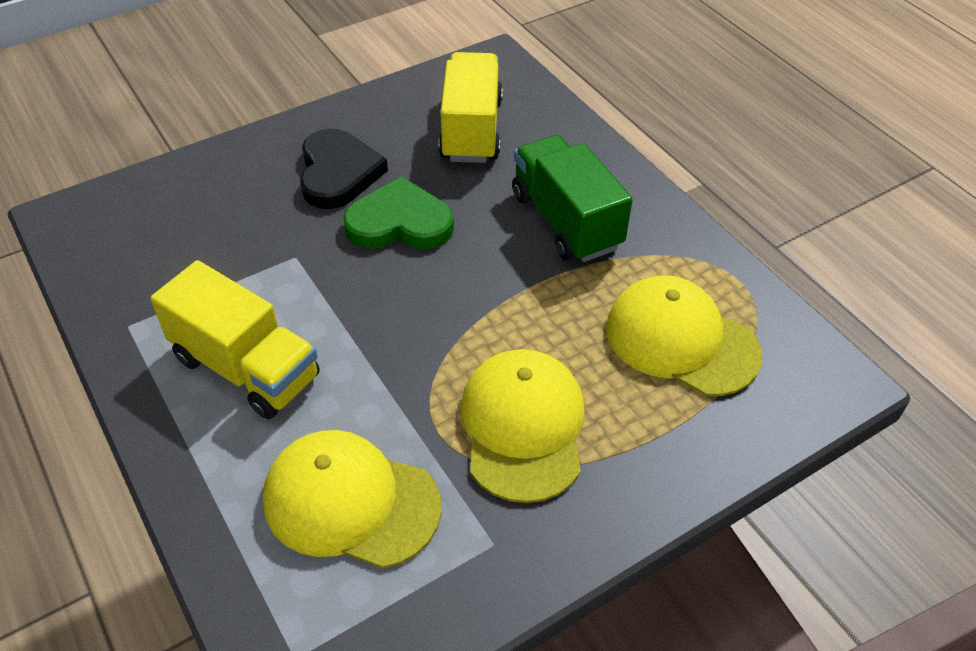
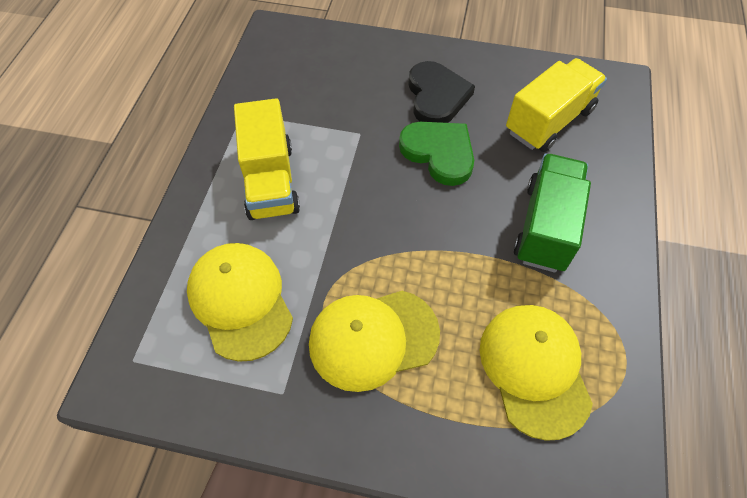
camera: 45 degrees right, 10 degrees up
(338, 173) = (436, 96): black heart -> black heart turned 45 degrees counterclockwise
(523, 426) = (373, 339): yellow cap -> yellow cap turned 150 degrees counterclockwise

